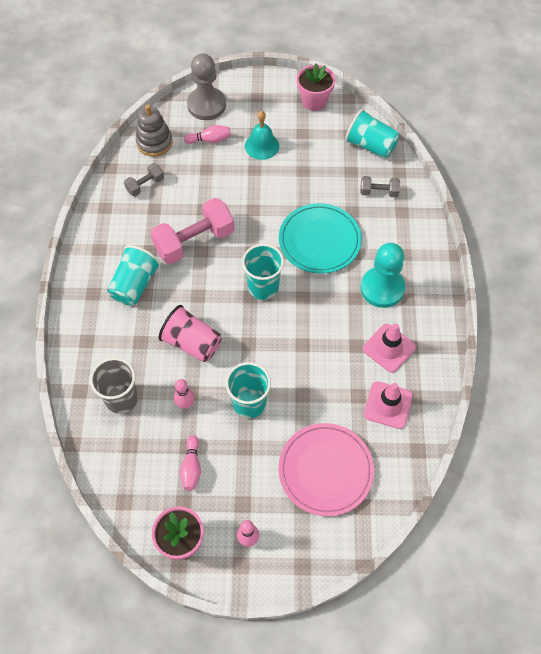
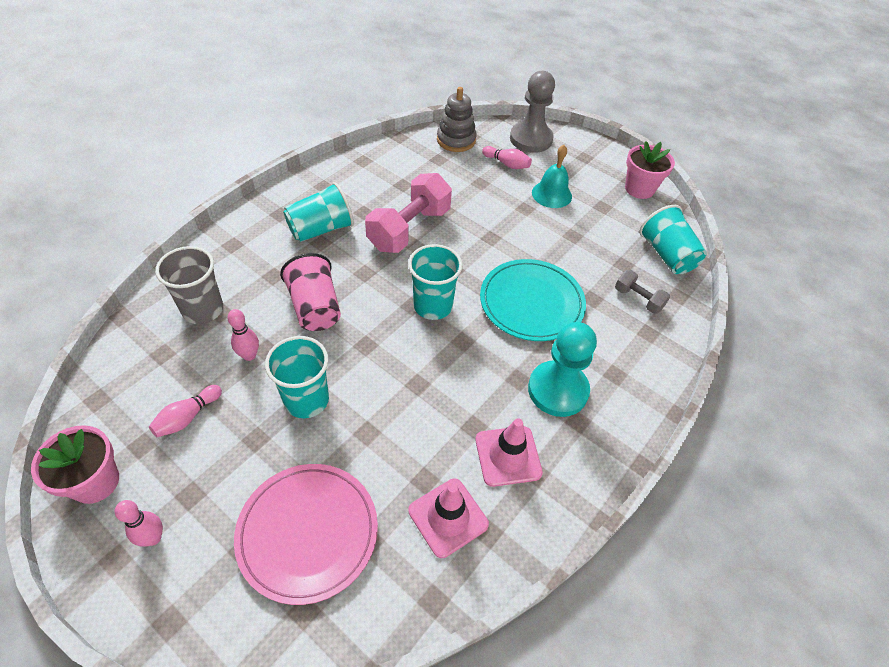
camera: 35 degrees right, 10 degrees down
(145, 185) = (414, 164): grey dumbbell -> none
(194, 241) = (409, 229): pink dumbbell -> pink dumbbell turned 60 degrees counterclockwise

